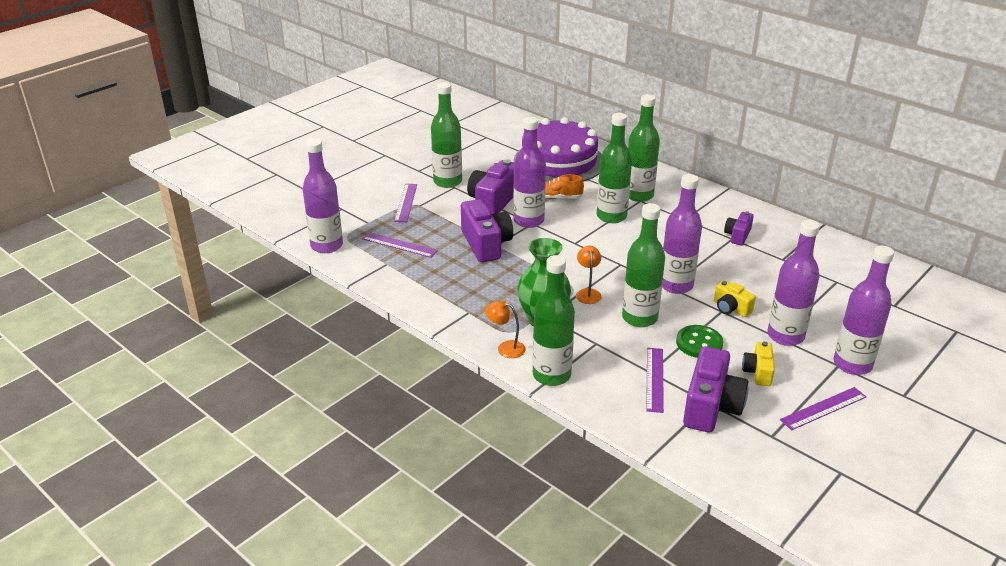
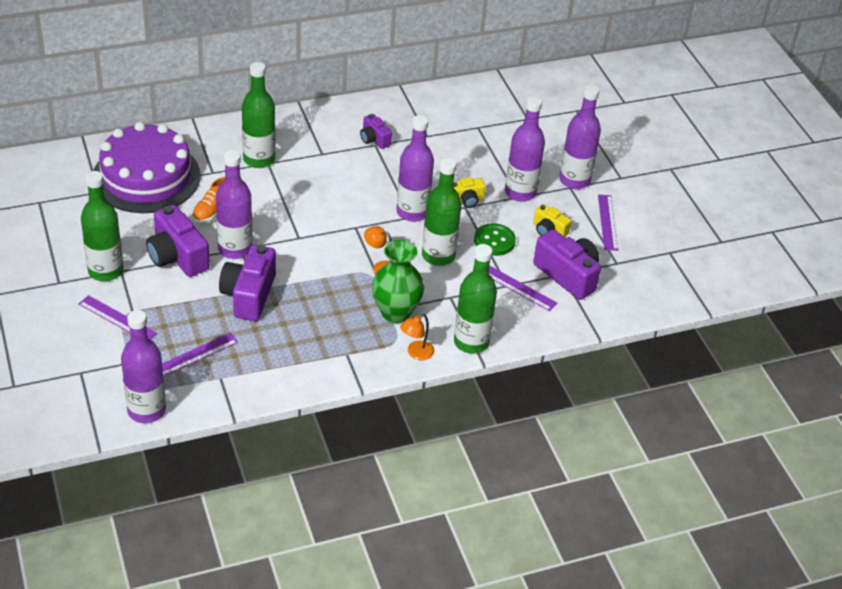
camera: 65 degrees left, 10 degrees up
(486, 244) = (249, 295): purple camera -> purple camera turned 90 degrees counterclockwise
(611, 216) = (277, 194): green bottle -> none

